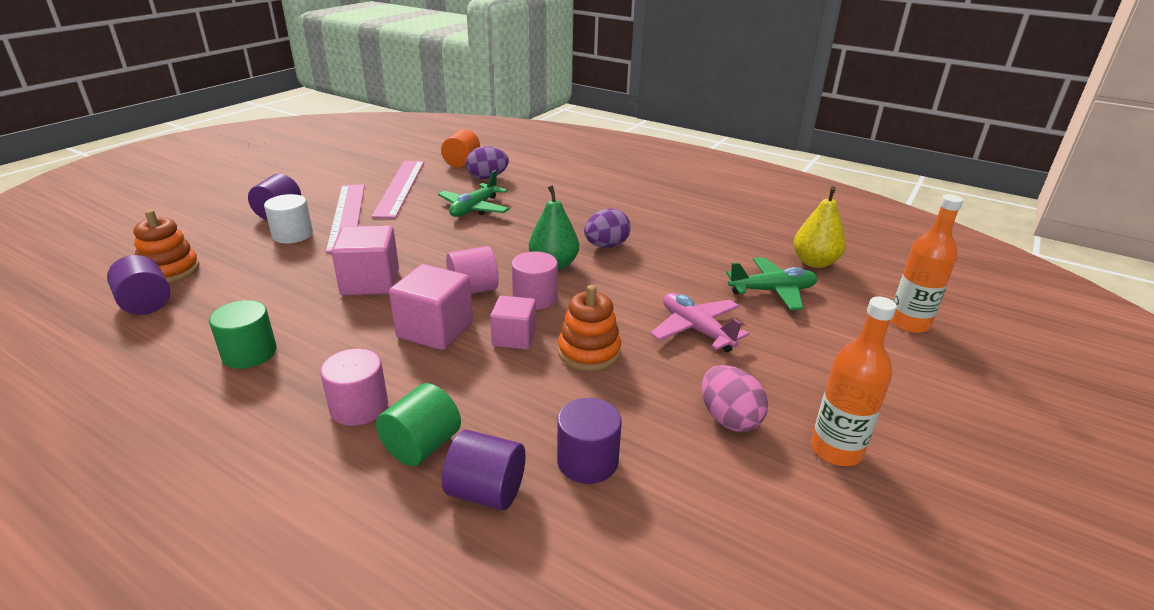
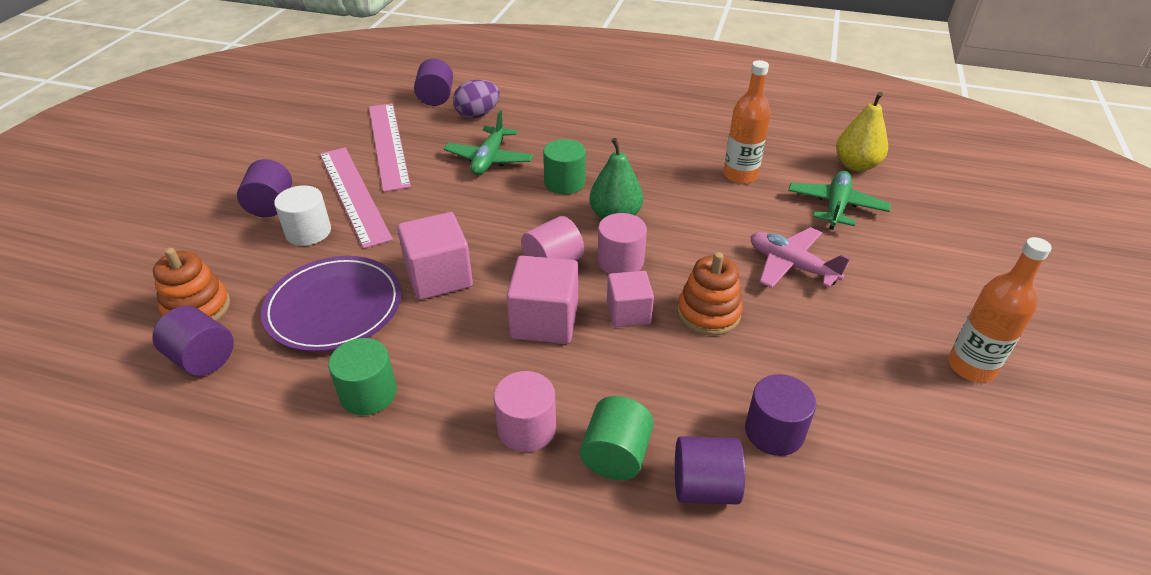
camera: 15 degrees left, 10 degrees up
(271, 288) = (334, 307): none -> purple plate
(462, 162) = (436, 98): orange cylinder -> purple cylinder
(526, 234) = (564, 183): none -> green cylinder
(606, 246) = (653, 183): purple egg -> none
(729, 419) = (869, 357): pink egg -> none
(772, 291) = (836, 206): green plane -> green plane turned 45 degrees counterclockwise
(909, 323) = (967, 219): orange bottle -> orange bottle (740, 175)

